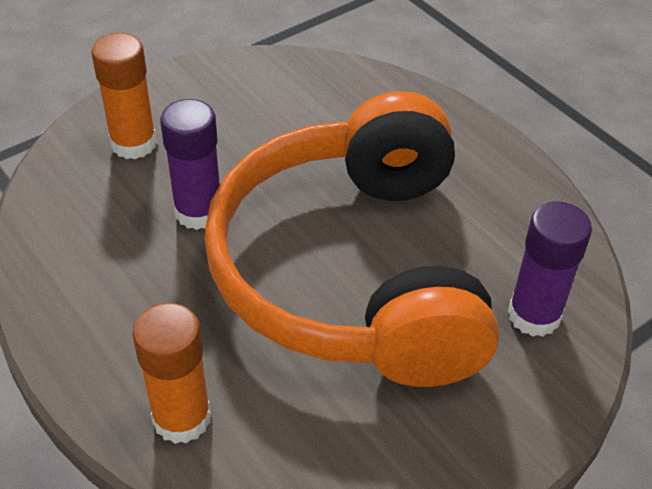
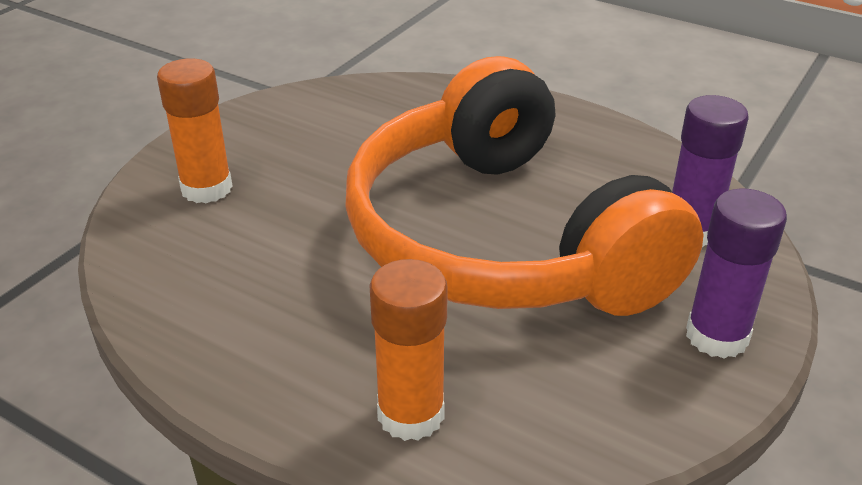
camera: 20 degrees left, 10 degrees down
(198, 212) = (313, 229): purple glue stick -> purple glue stick (717, 336)

